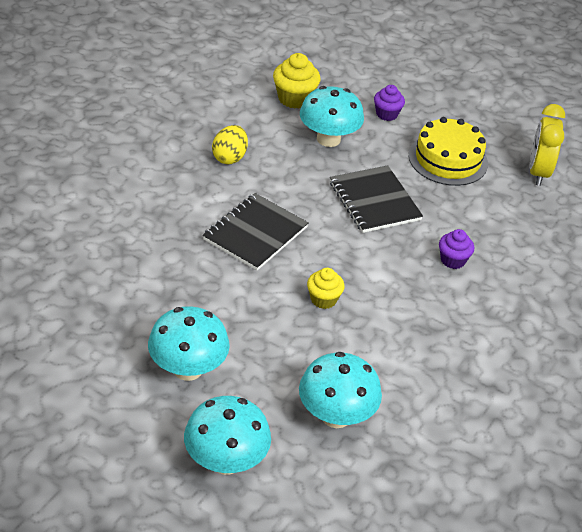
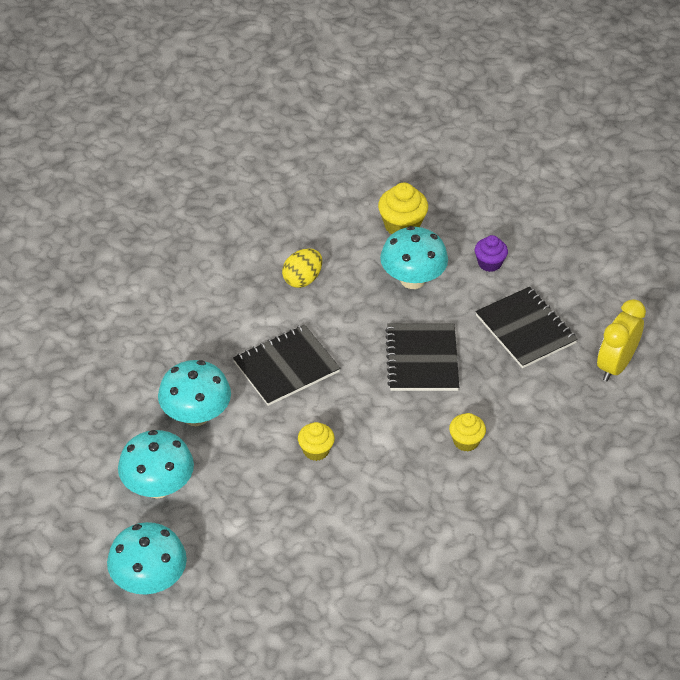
camera: 25 degrees right, 5 degrees up
(336, 415) = (267, 566): turquoise mushroom -> turquoise mushroom (196, 415)
(448, 159) = (525, 329): yellow cake -> black notebook
(453, 260) = (466, 441): purple cupcake -> yellow cupcake

